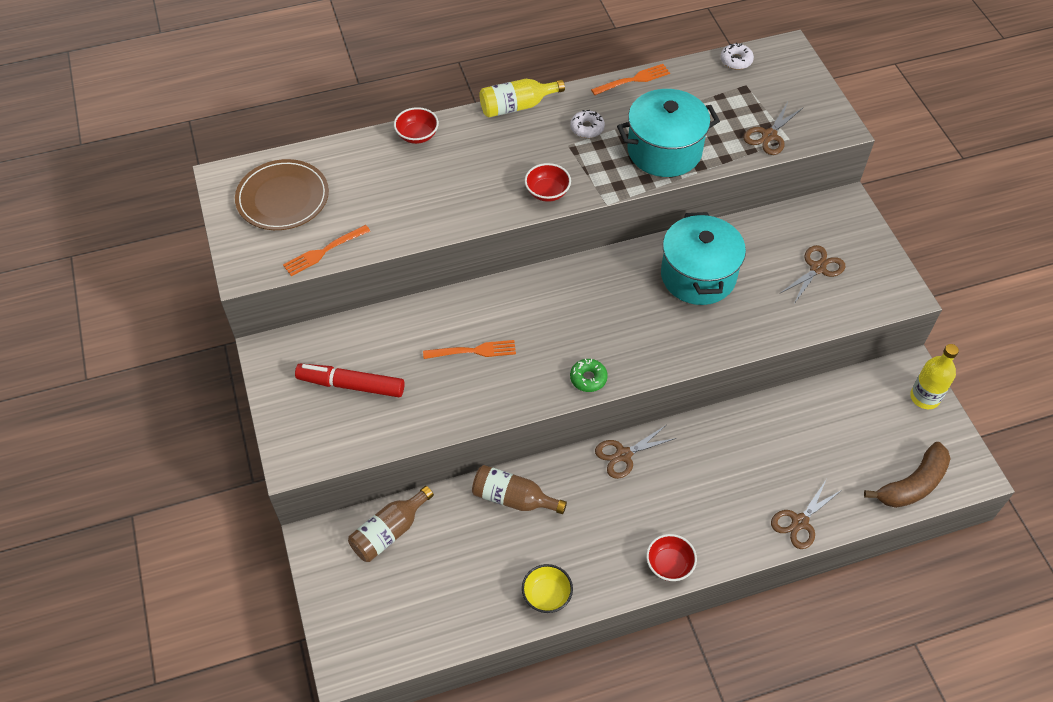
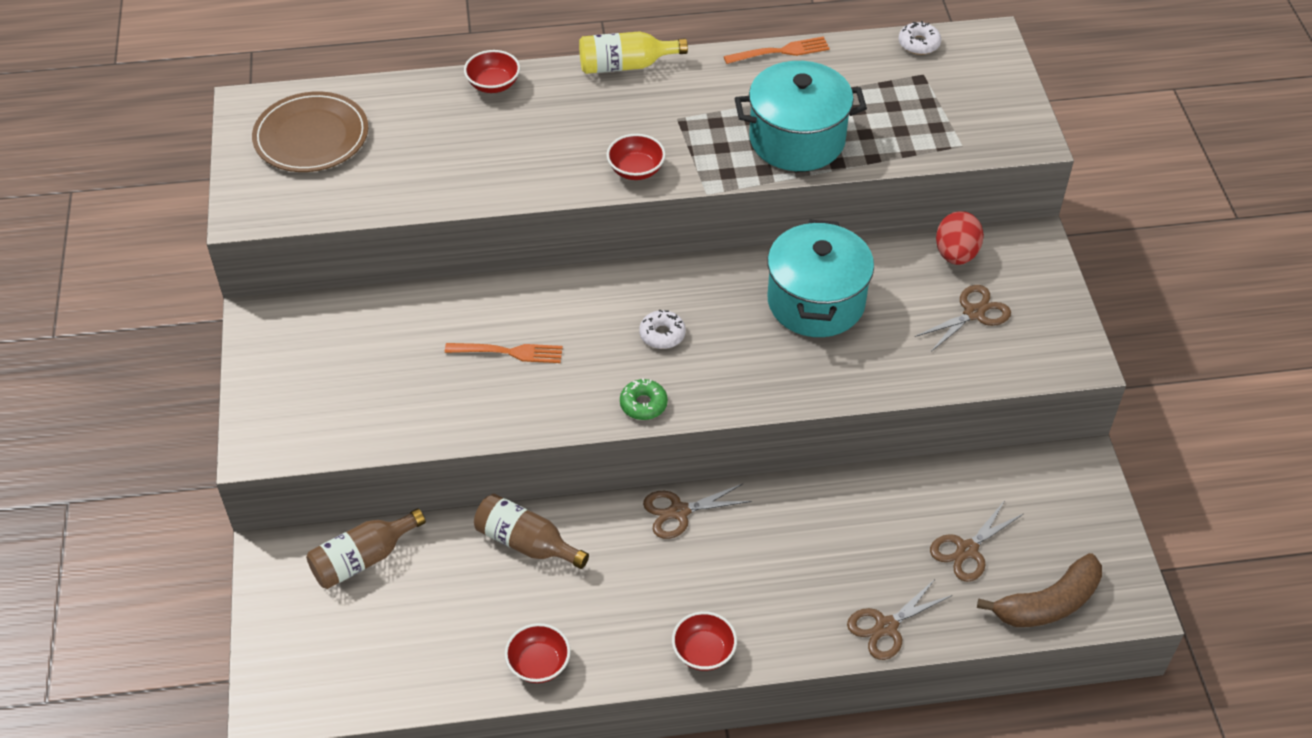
camera: 10 degrees right, 5 degrees down
(324, 251) = (344, 204): orange fork -> none
(351, 385) = (348, 371): red marker -> none
(547, 595) = (538, 664): yellow bowl -> red bowl
(587, 128) = (706, 101): white donut -> white donut (662, 334)
(769, 135) = (936, 138): brown scissors -> brown scissors (967, 550)
(792, 223) = (956, 254): none -> red egg
(924, 397) = (1092, 499): yellow bottle -> none

